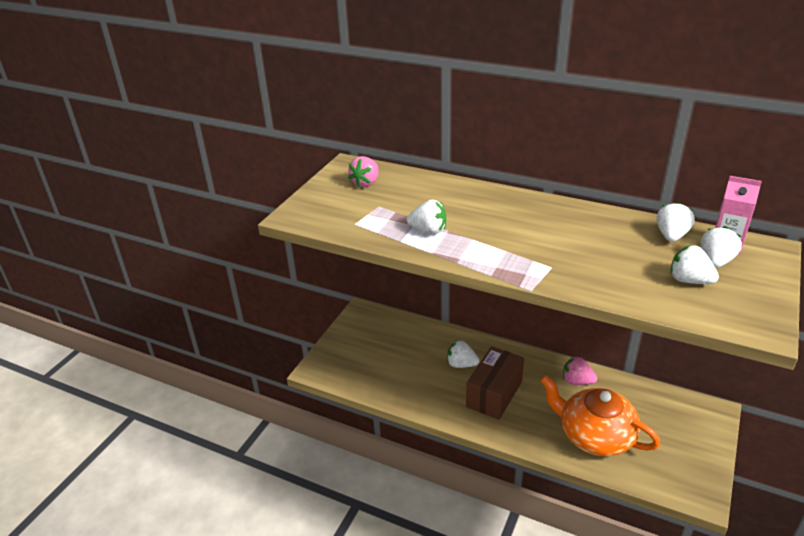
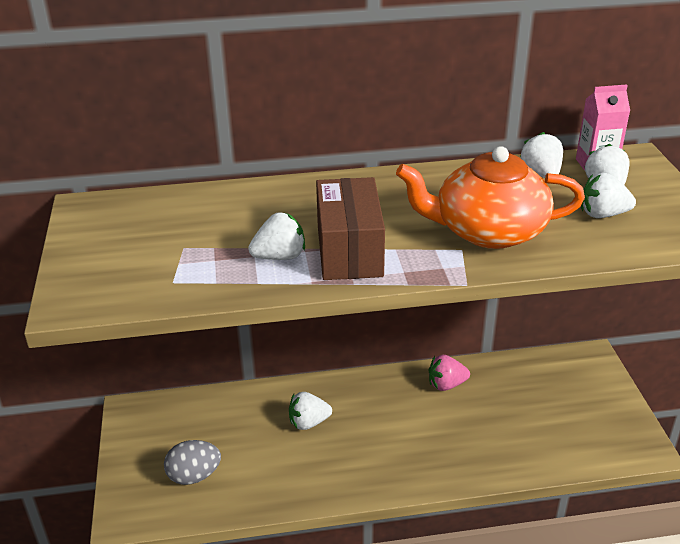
camera: 35 degrees left, 0 degrees up
(366, 183) = (135, 223): pink strawberry -> none
(369, 365) = (194, 476): none -> grey egg
(494, 394) = (372, 440): brown box -> brown box (349, 251)
(595, 435) = (508, 436): orange teapot -> orange teapot (488, 231)

